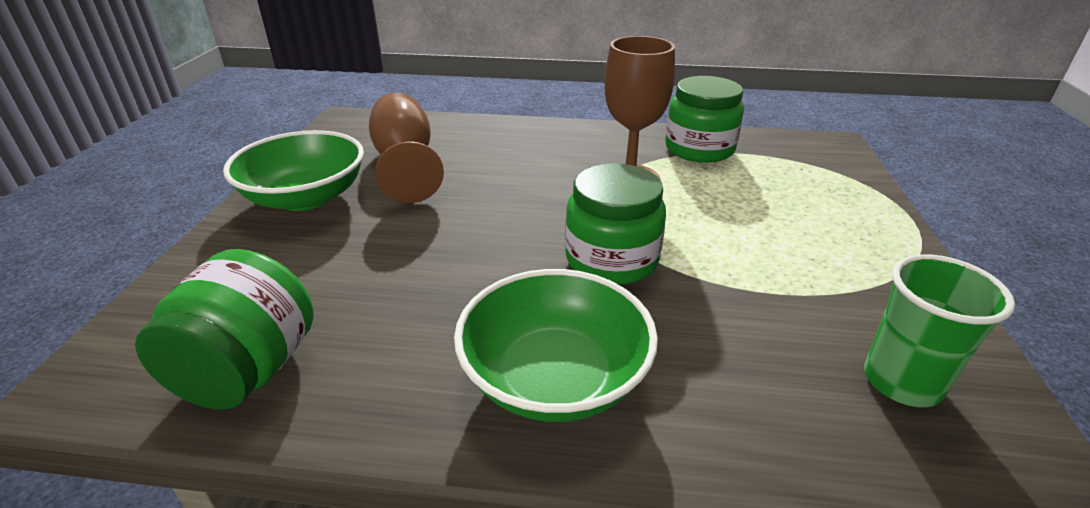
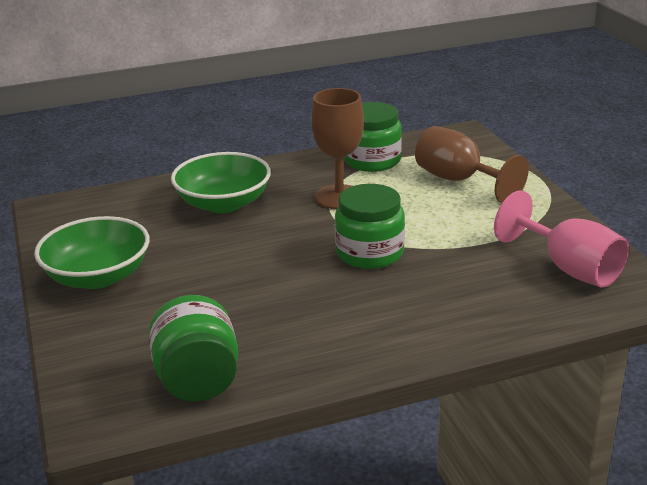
camera: 25 degrees left, 5 degrees down
(405, 164) = (151, 230): brown goblet -> brown goblet (458, 180)
(555, 377) = (388, 324): green bowl -> green bowl (223, 203)
(902, 382) = (569, 268): green cup -> pink goblet

